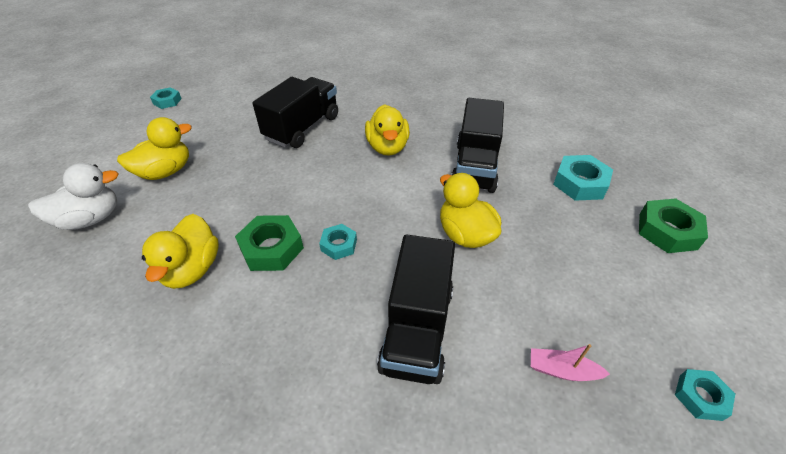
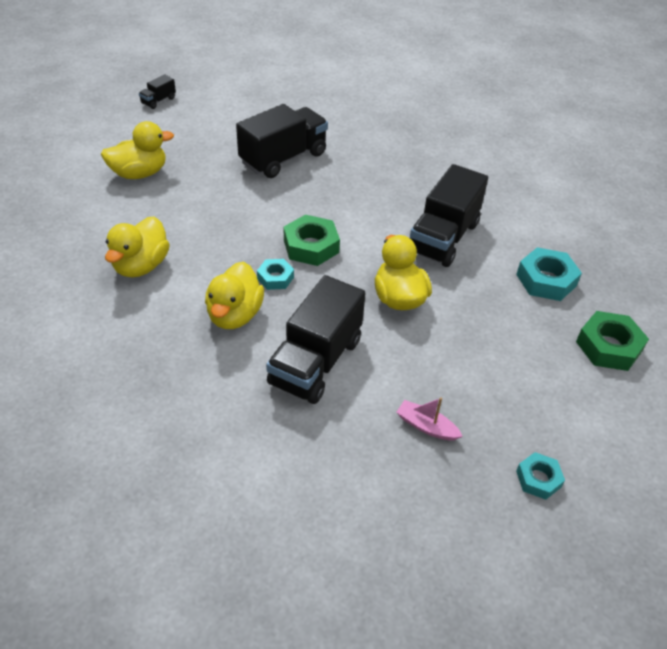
camera: 15 degrees right, 0 degrees up
(91, 219) = (66, 202): white duck -> none
(167, 101) = (158, 101): turquoise nut -> black truck
(271, 248) = (214, 265): green nut -> green nut (311, 246)
(387, 147) = (362, 198): yellow duck -> yellow duck (235, 315)

